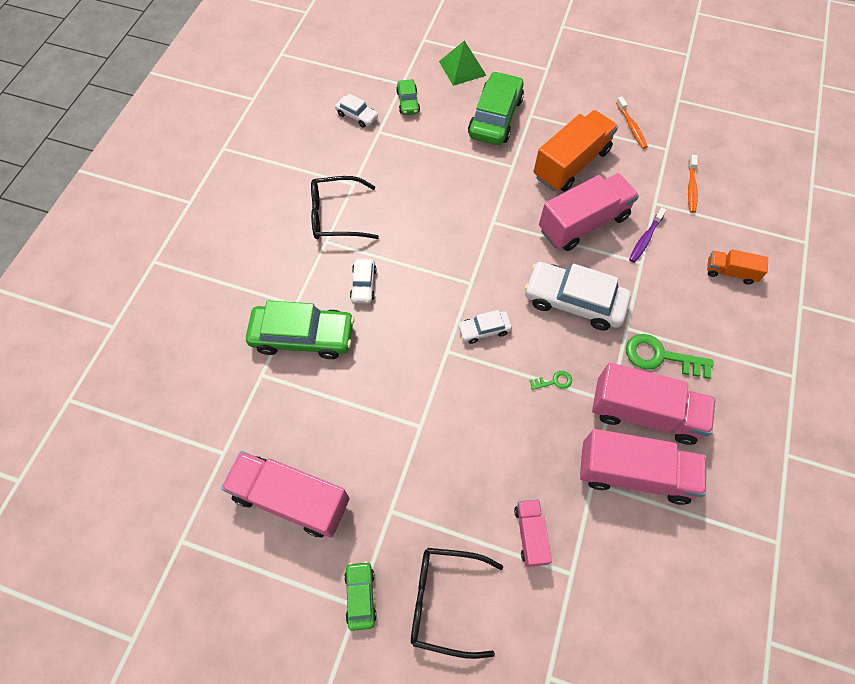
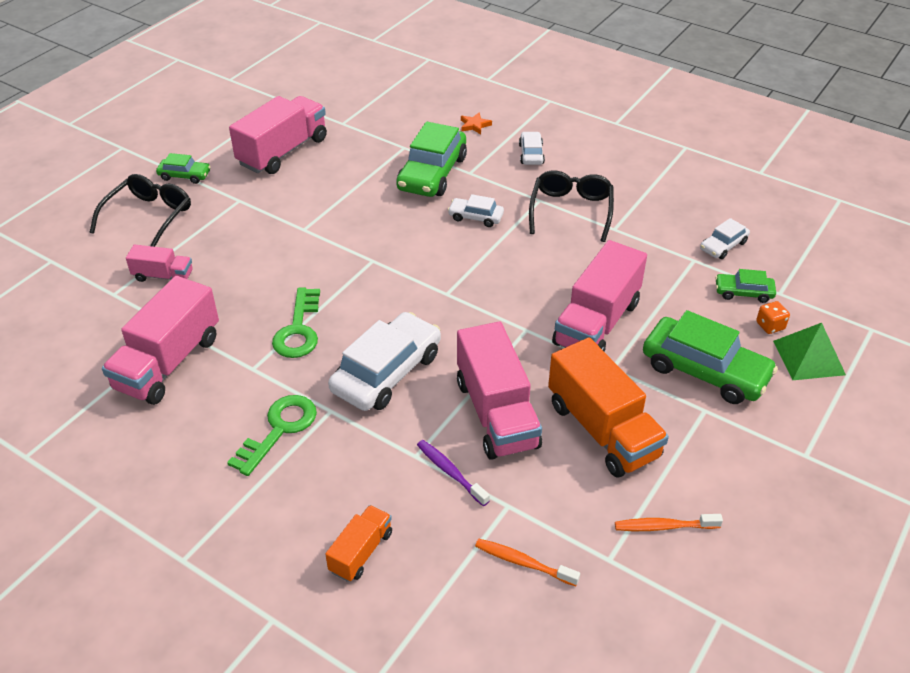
camera: 105 degrees right, 20 degrees down
(210, 318) = (474, 125): none -> orange star
(438, 87) = (770, 326): none -> orange dice
(484, 330) = (384, 291): white car -> white car (531, 154)
(554, 381) = (298, 330): green key -> green key, size x2.04
(644, 413) = (223, 392): pink truck -> pink truck (597, 323)

